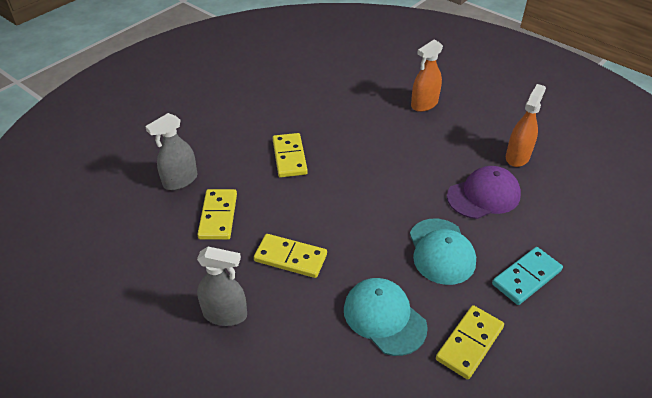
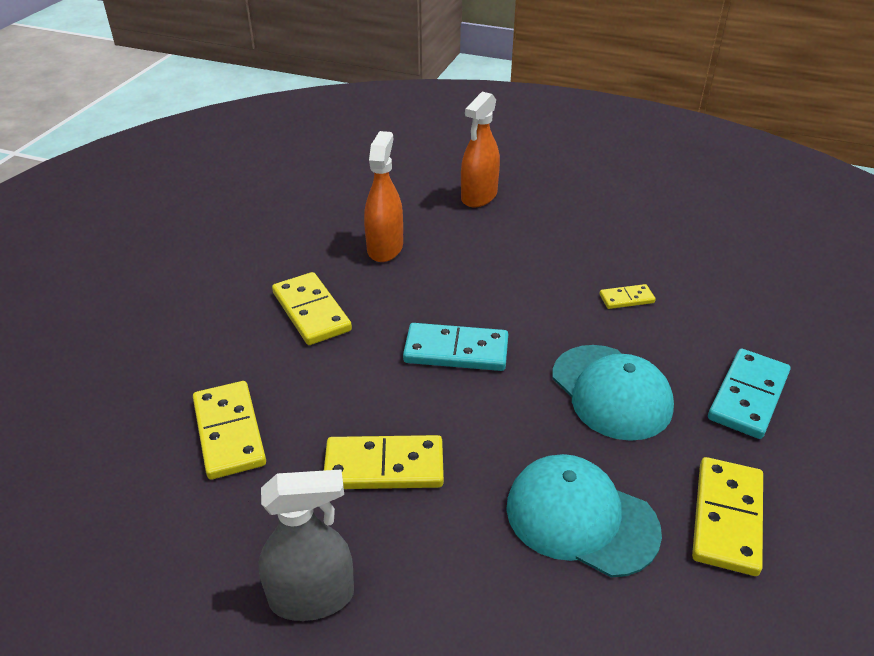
camera: 20 degrees left, 5 degrees down
(180, 180) = (137, 391): grey spray bottle -> none
(361, 202) = (456, 351): none -> turquoise domino
(483, 195) = (626, 299): purple cap -> yellow domino
(517, 156) = (642, 237): orange spray bottle -> orange spray bottle (385, 248)

